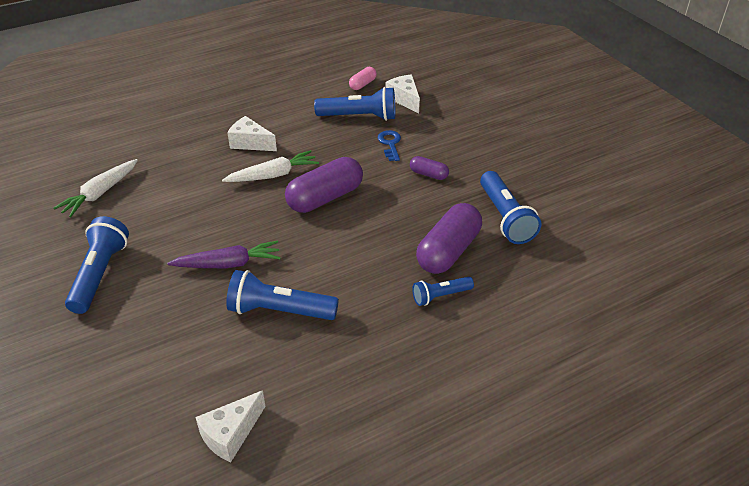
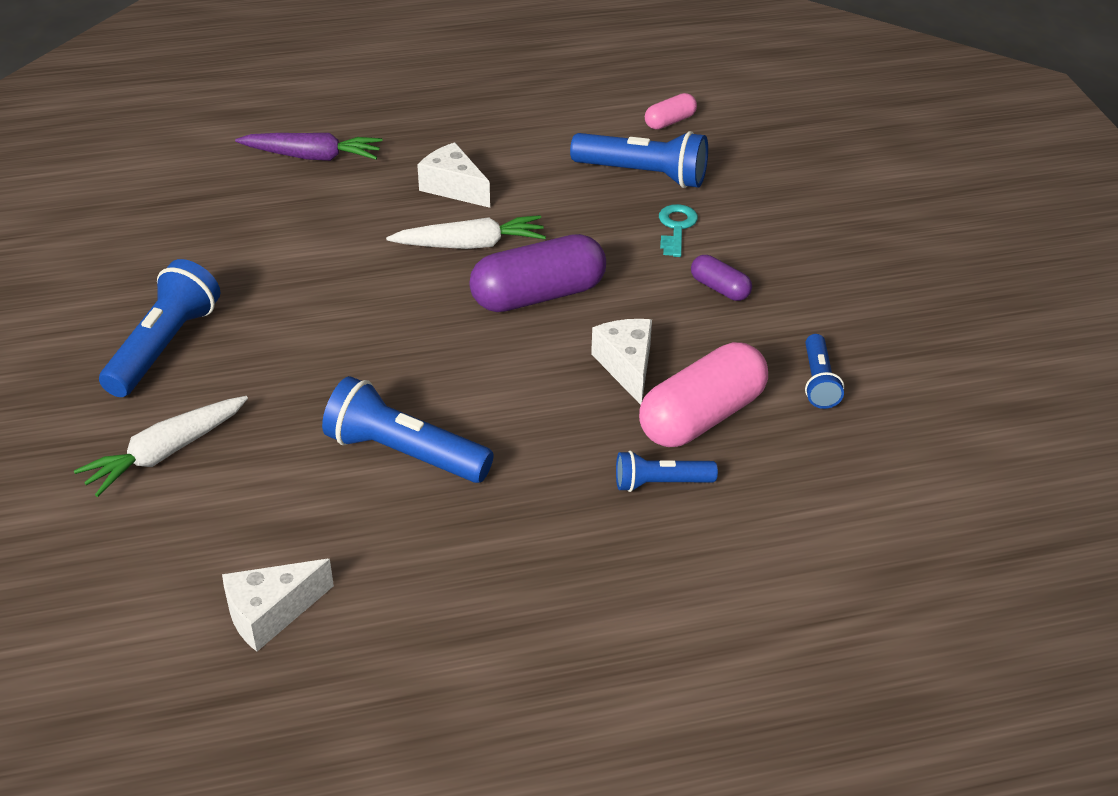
camera: 15 degrees right, 0 degrees up
(100, 193) = (204, 226): white carrot -> white carrot (166, 453)
(228, 264) = (353, 368): purple carrot -> purple carrot (312, 156)
(390, 144) = (676, 228): blue key -> turquoise key
(404, 99) = (729, 158): white cheese -> white cheese (626, 366)
(448, 251) = (702, 417): purple capsule -> pink capsule
(505, 218) = (818, 382): blue flashlight -> blue flashlight, size x0.58

